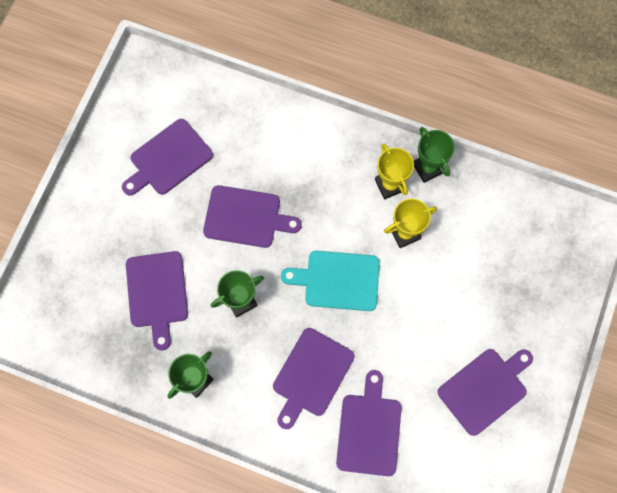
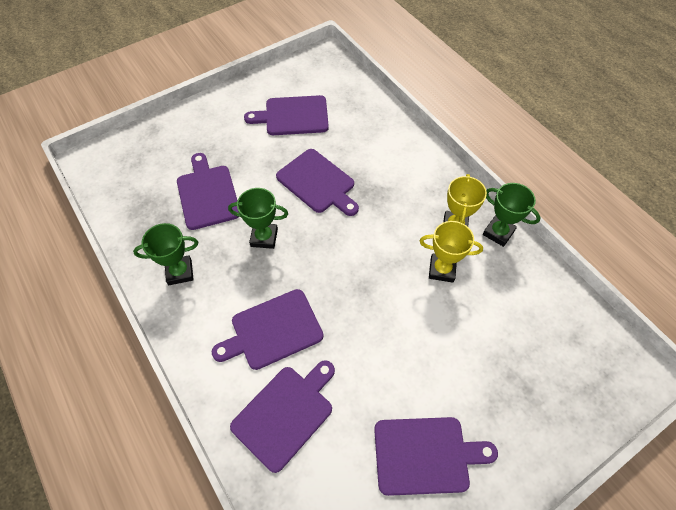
camera: 35 degrees right, 15 degrees down
(157, 293) = (207, 194): purple cutting board -> purple cutting board turned 135 degrees clockwise
(337, 280) = (355, 270): turquoise cutting board -> none
(428, 168) = (498, 233): green trophy -> green trophy turned 60 degrees counterclockwise

